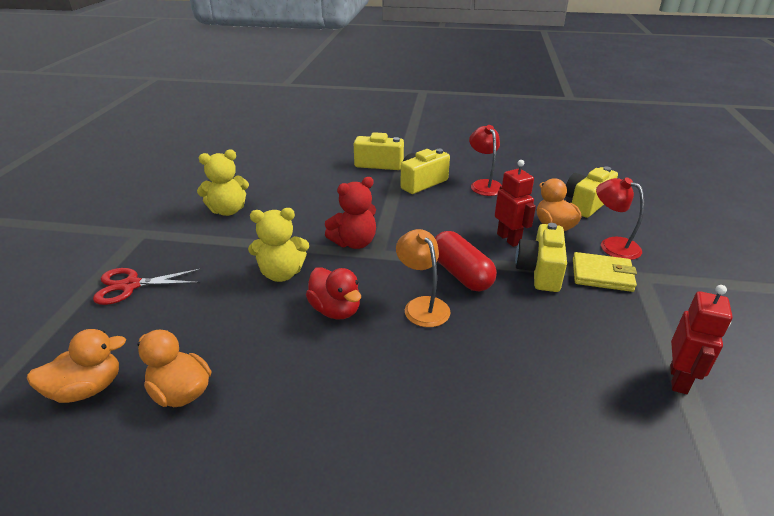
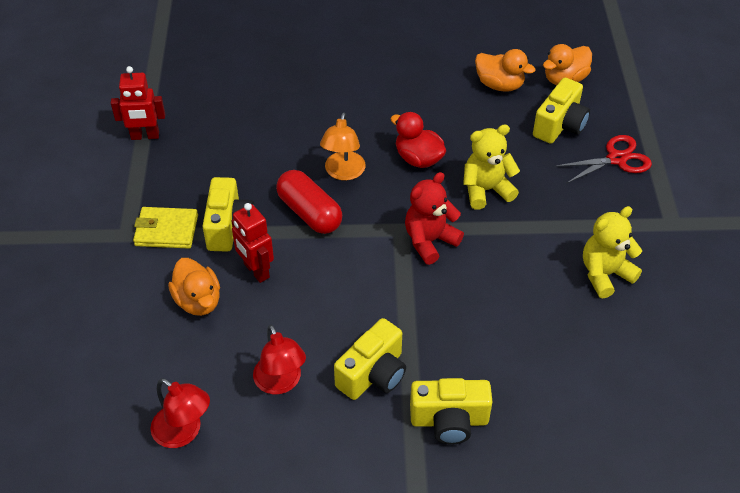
camera: 170 degrees right, 15 degrees up
(422, 305) = (343, 173): orange lamp -> orange lamp turned 45 degrees clockwise
(586, 204) = (143, 355): yellow camera -> yellow camera (560, 125)
(612, 245) = (138, 277): red lamp -> red lamp (184, 432)
(679, 379) = (145, 136): red robot -> red robot turned 105 degrees counterclockwise

